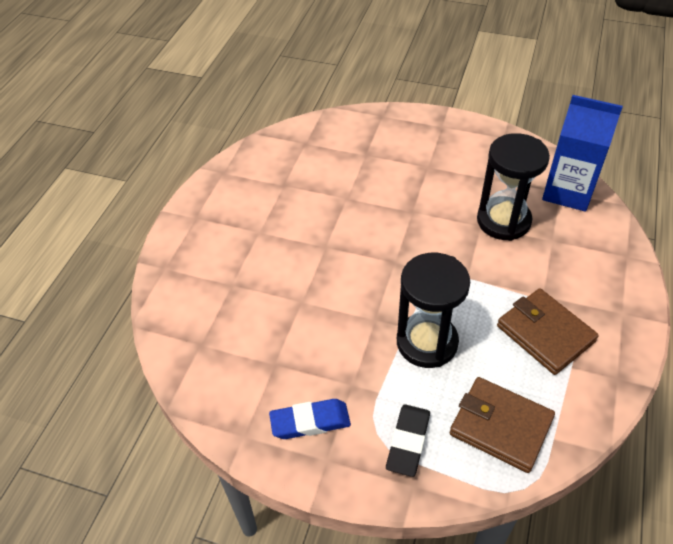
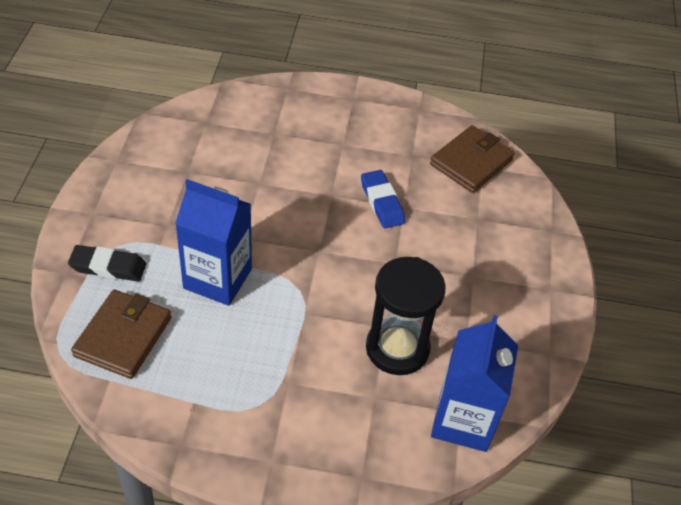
camera: 75 degrees right, 0 degrees up
(310, 422) = (129, 199): blue eraser -> blue eraser (382, 202)
(427, 342) = (217, 278): black hourglass -> blue carton
(545, 333) = (235, 380): brown wallet -> brown wallet (471, 162)

